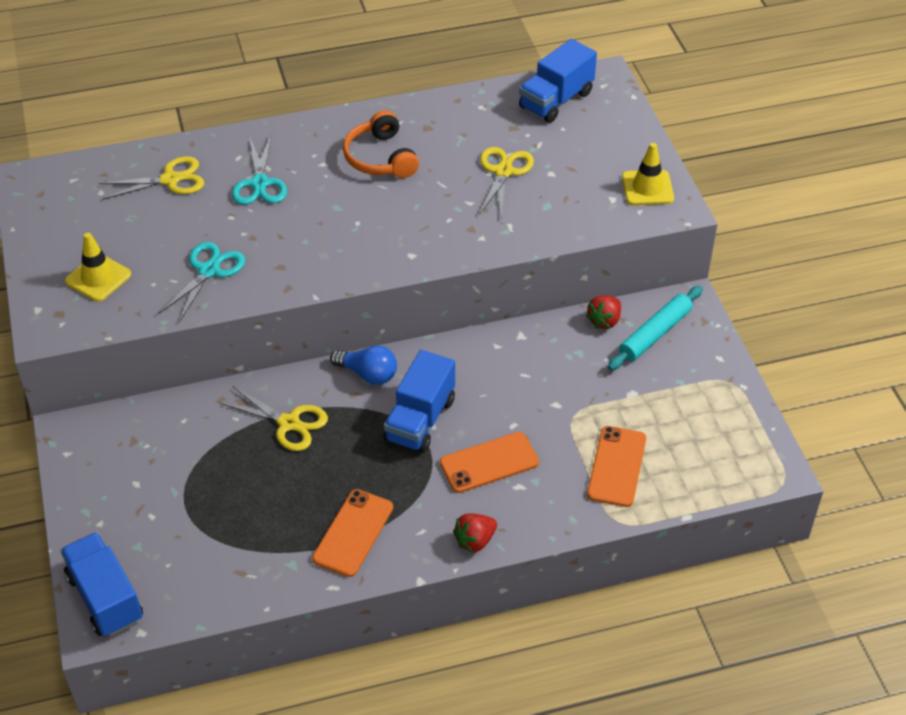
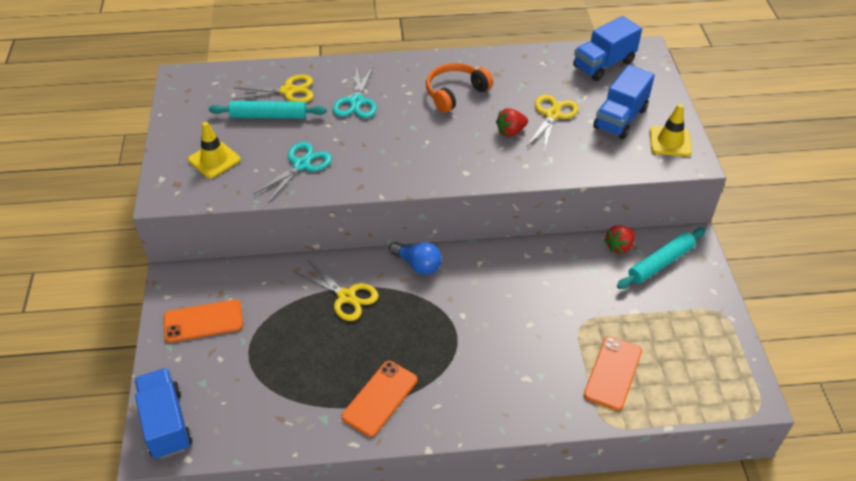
camera: 10 degrees right, 0 degrees up
(153, 214) = (268, 116): none -> turquoise rolling pin
(380, 158) = (455, 93): orange headphones -> orange headphones turned 60 degrees clockwise
(420, 420) = (453, 309): blue truck -> blue truck (620, 118)
(475, 541) = (481, 421): red strawberry -> red strawberry (510, 131)
(489, 463) = (504, 354): orange phone -> orange phone (203, 321)

